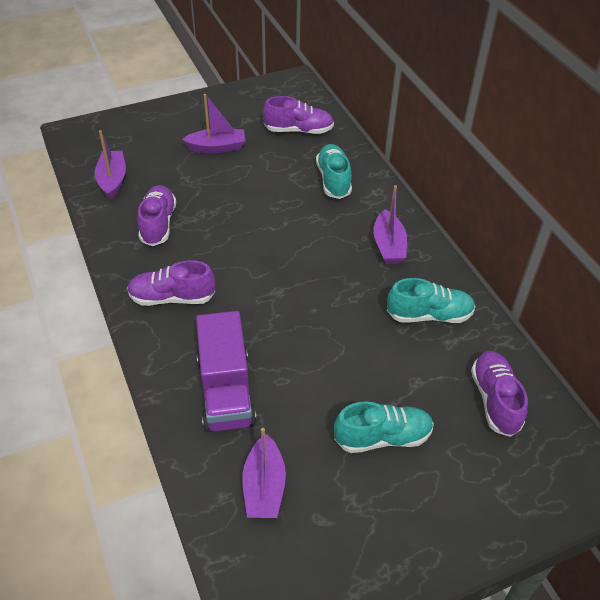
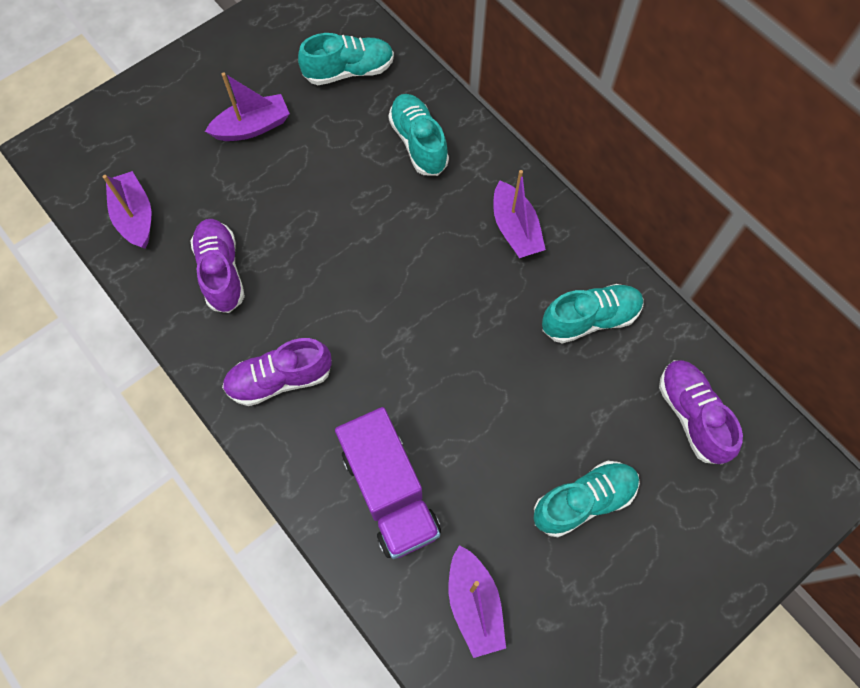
camera: 15 degrees left, 20 degrees up
(298, 130) = (349, 71): purple shoe -> turquoise shoe

